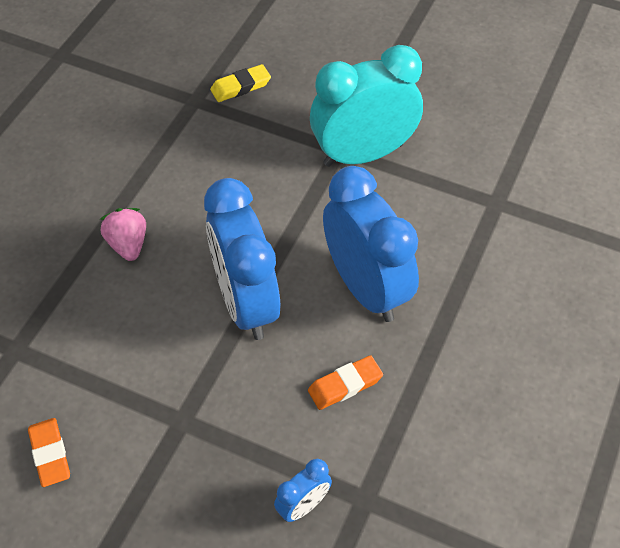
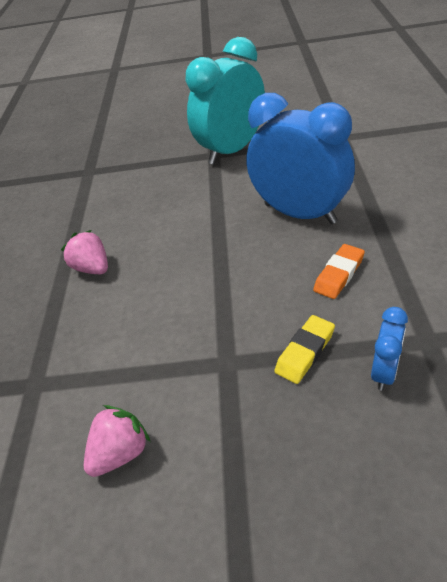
camera: 20 degrees left, 10 degrees down
(50, 454) = (121, 453): orange eraser -> pink strawberry
(240, 86) = (117, 153): yellow eraser -> yellow eraser (305, 352)
(245, 303) = (217, 261): blue clock -> none

